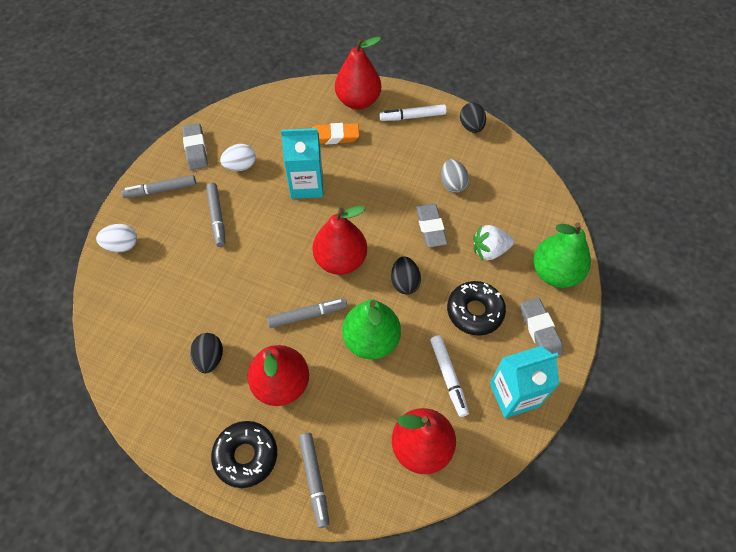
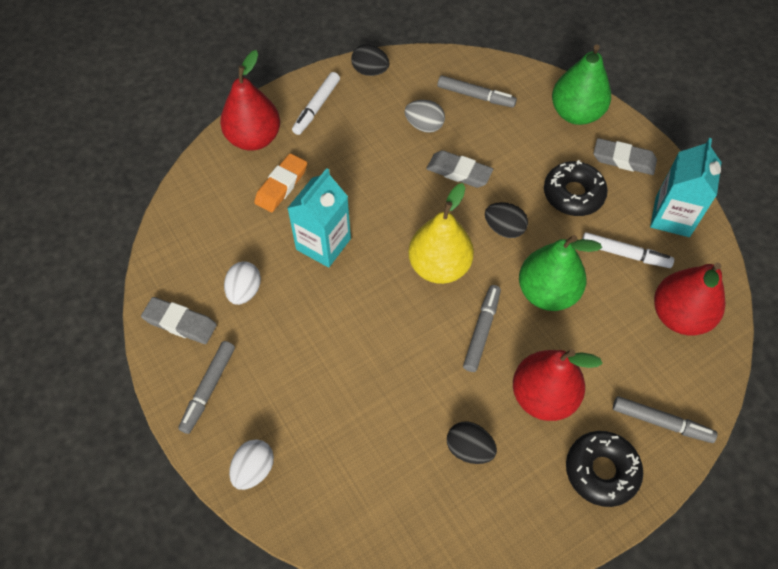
camera: 55 degrees left, 0 degrees up
(217, 217) = (295, 350): grey marker -> grey marker (475, 96)
(340, 260) = (439, 266): red pear -> yellow pear
(489, 250) = (518, 144): white strawberry -> none

